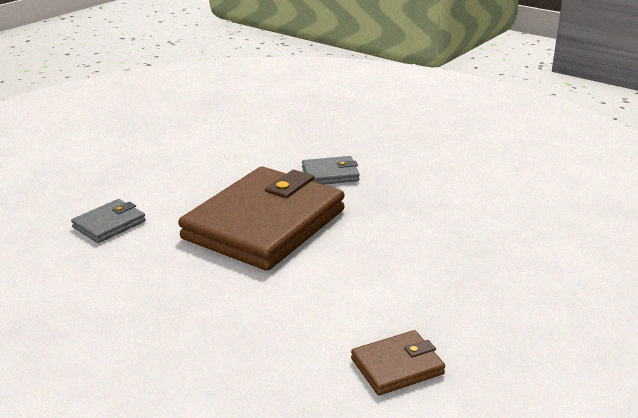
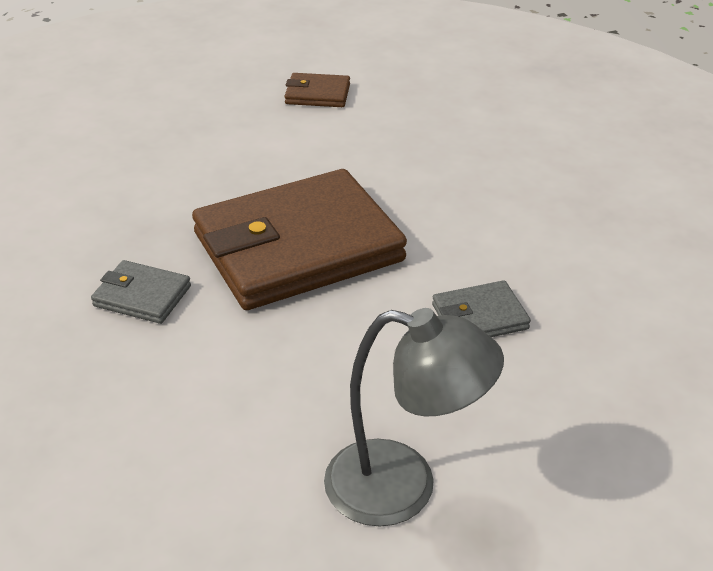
camera: 150 degrees left, 10 degrees up
(120, 153) = (403, 487): none -> grey lamp

